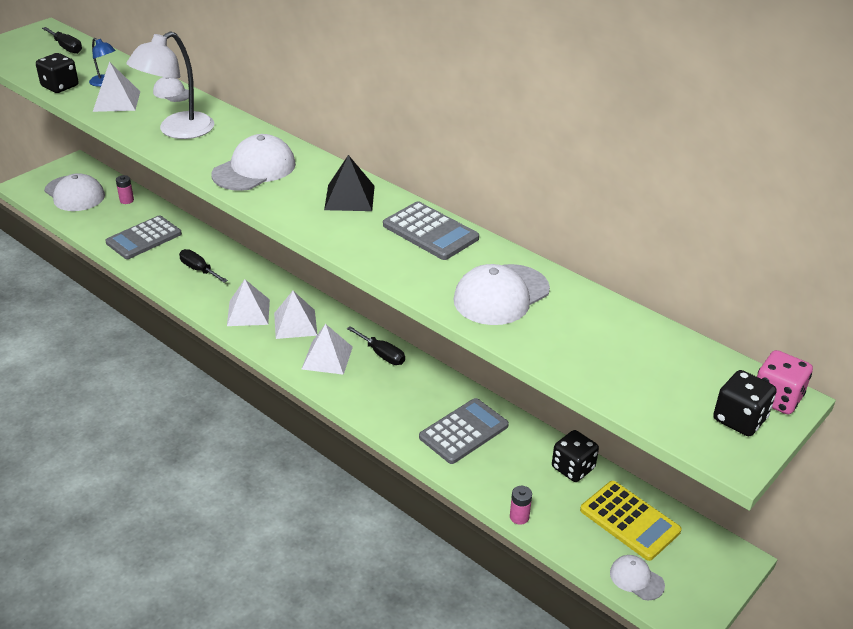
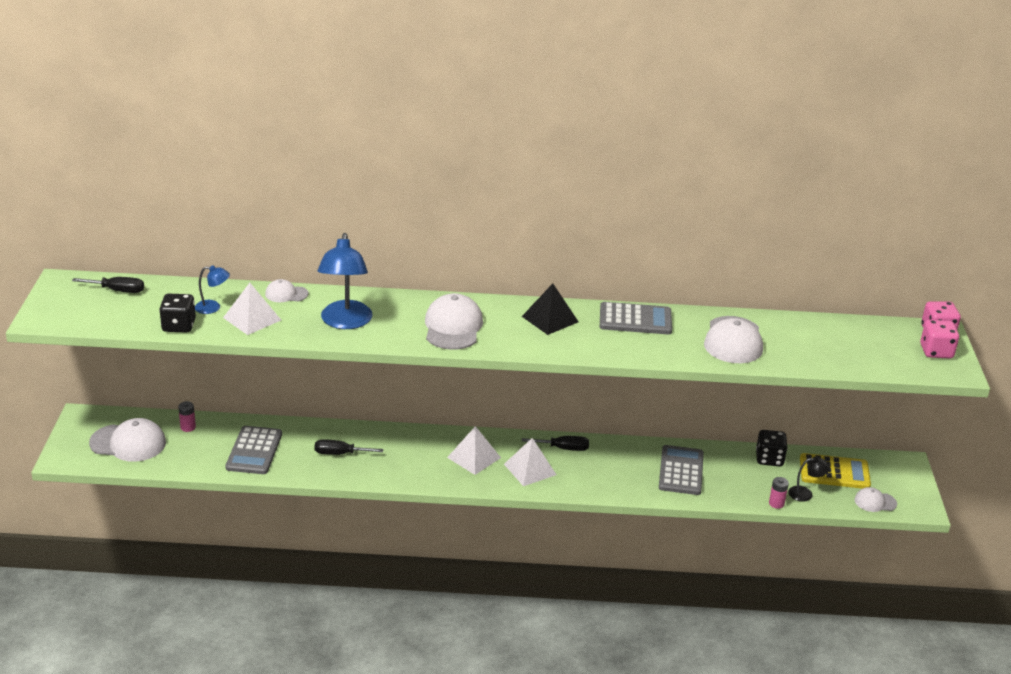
camera: 40 degrees left, 5 degrees down
(177, 131) = (345, 322): white lamp -> blue lamp
(248, 312) = (427, 466): white pyramid -> none
(565, 525) = (805, 494): none -> black lamp
(739, 419) = (936, 351): black dice -> pink dice

